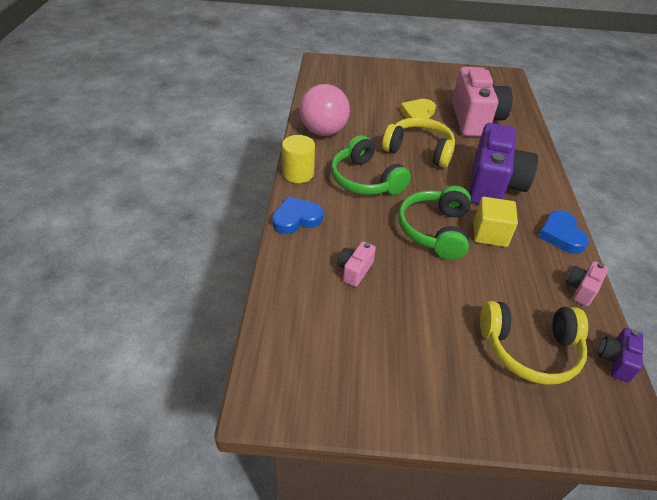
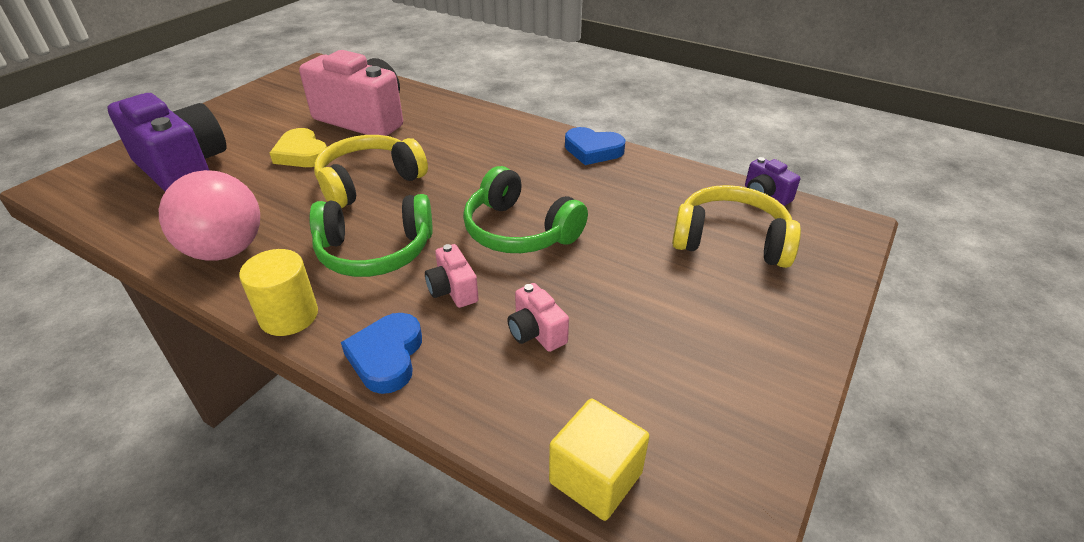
camera: 60 degrees left, 5 degrees down
(490, 234) = (557, 193): yellow cube -> yellow cube (595, 477)
(493, 185) = (484, 157): purple camera -> purple camera (183, 169)
(529, 349) = (730, 241): yellow headphones -> yellow headphones turned 105 degrees counterclockwise
(581, 289) = (671, 173): pink camera -> pink camera (453, 290)

